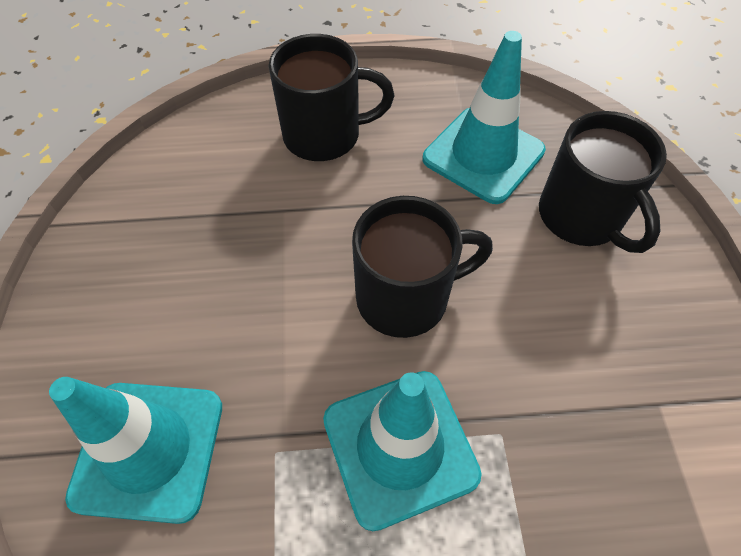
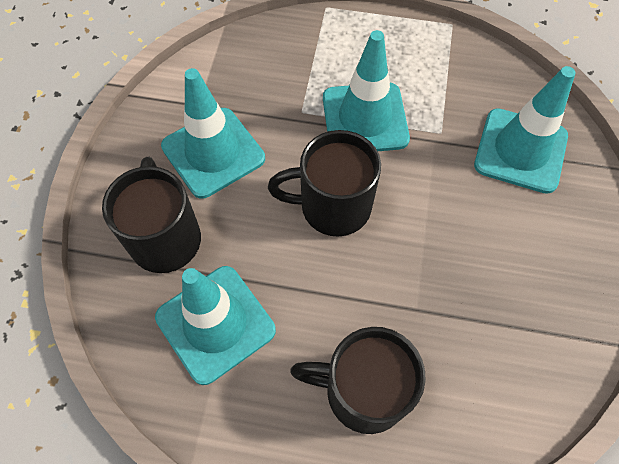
camera: 165 degrees left, 5 degrees up
(591, 332) = (213, 152): none -> turquoise traffic cone

